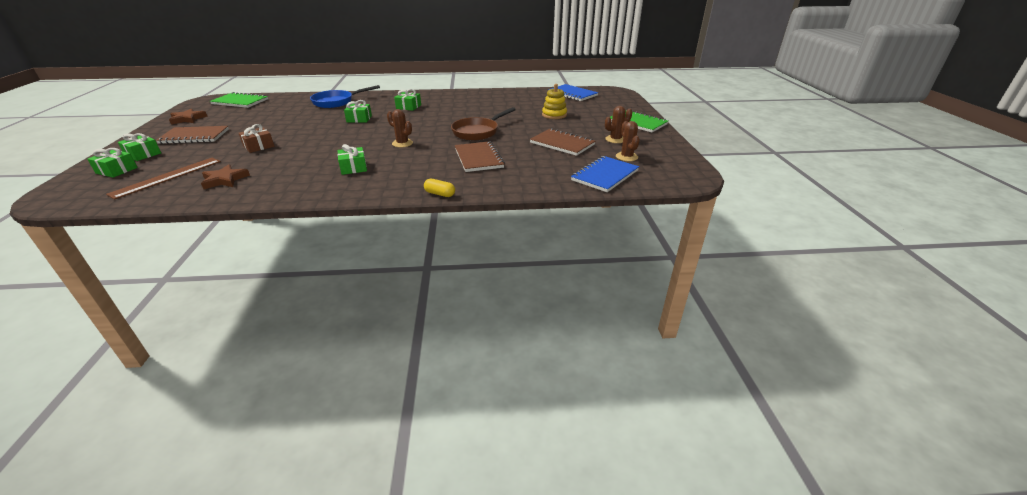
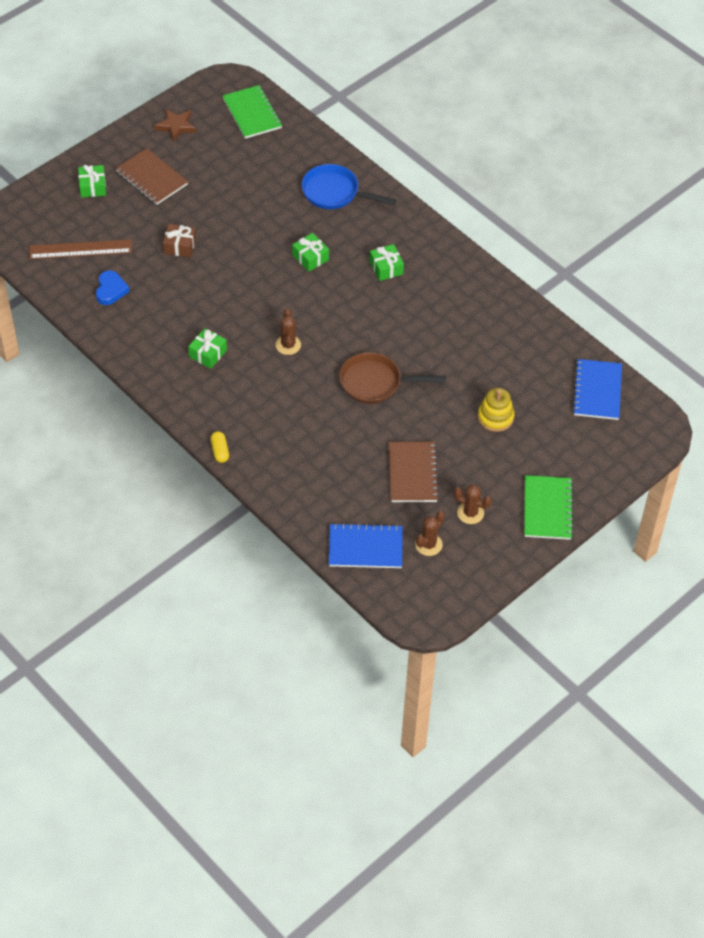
camera: 50 degrees right, 20 degrees up
(117, 170) = (58, 205): green gift -> none
(225, 180) = (110, 290): brown star -> blue heart
(478, 158) = (312, 428): brown notebook -> none

